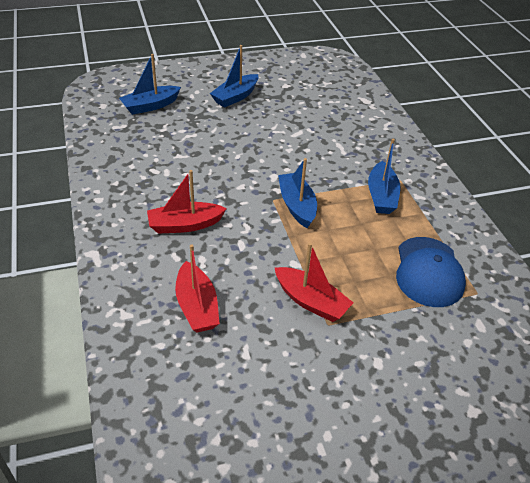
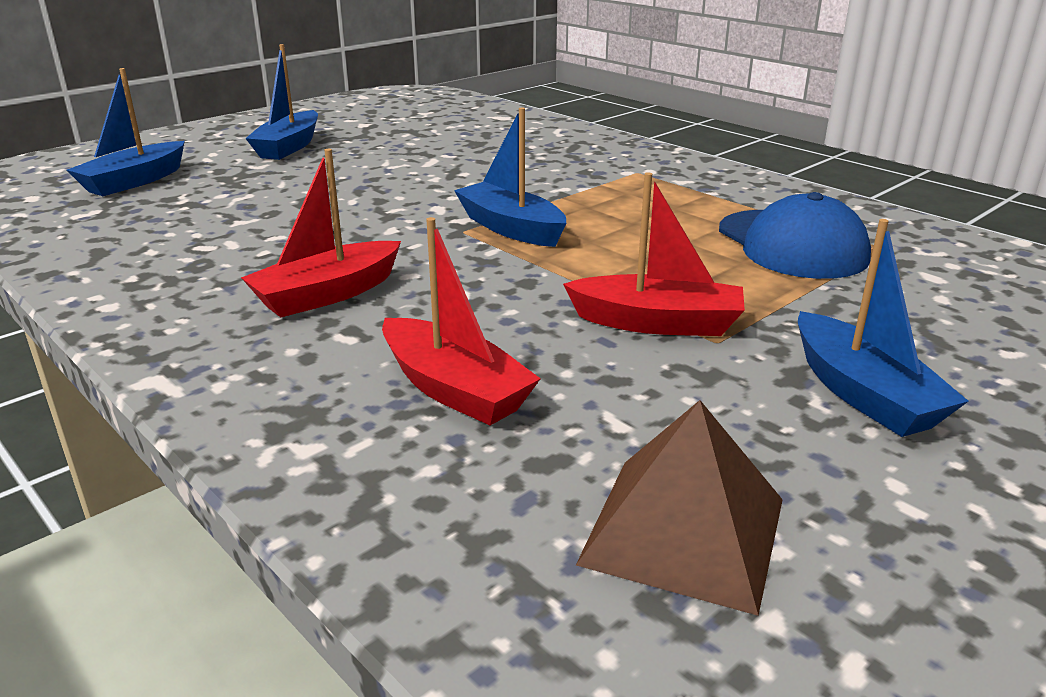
camera: 25 degrees left, 15 degrees down
(226, 417) = (684, 531): none -> brown pyramid
(381, 196) = (630, 191): blue boat -> blue boat (863, 394)

